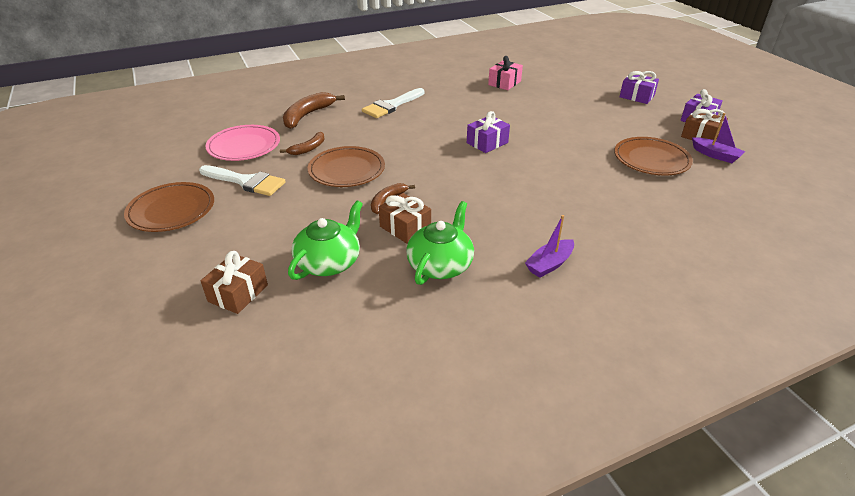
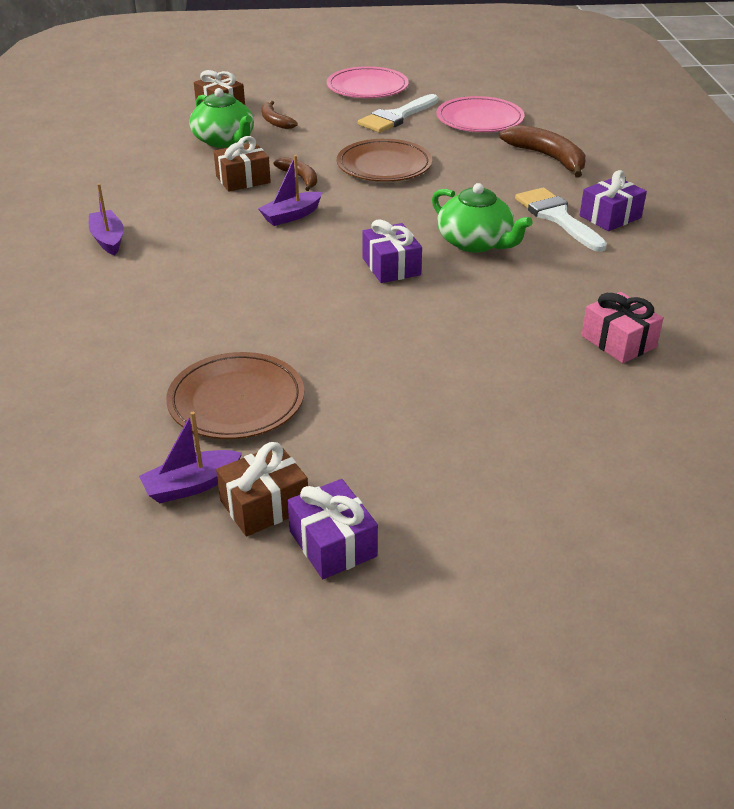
camera: 110 degrees right, 0 degrees up
(171, 210) = (367, 87): brown plate -> pink plate
(308, 148) = (451, 150): brown banana -> brown banana (275, 121)
(440, 265) = (168, 186): green teapot -> green teapot (475, 242)
(450, 190) = (291, 216): none -> purple boat
(637, 96) = (488, 500): purple gift -> purple gift (610, 217)

